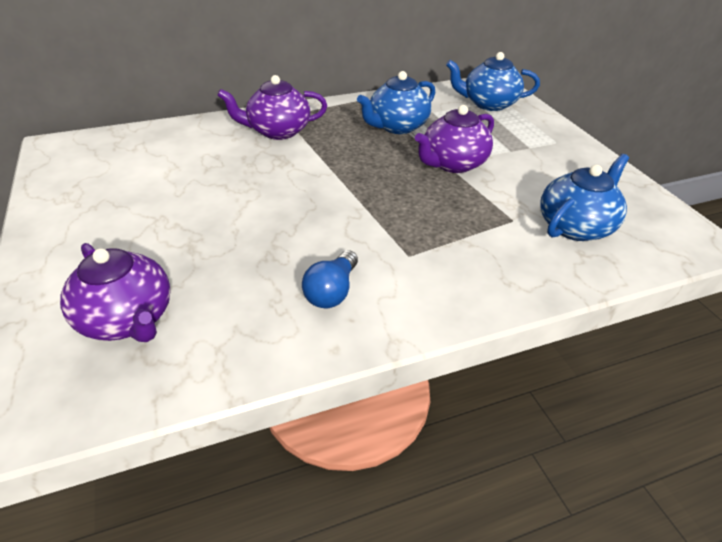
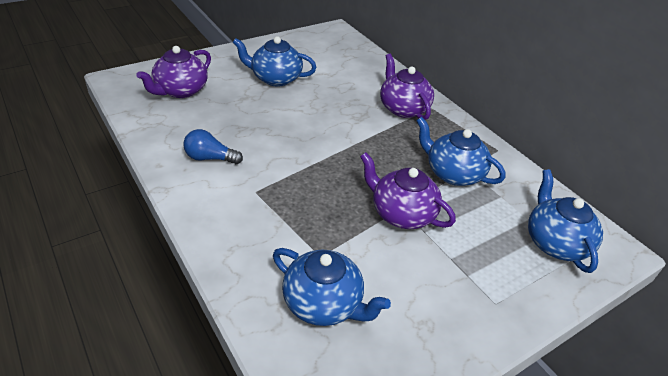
camera: 75 degrees right, 0 degrees up
(155, 213) = (275, 78): none -> blue teapot

